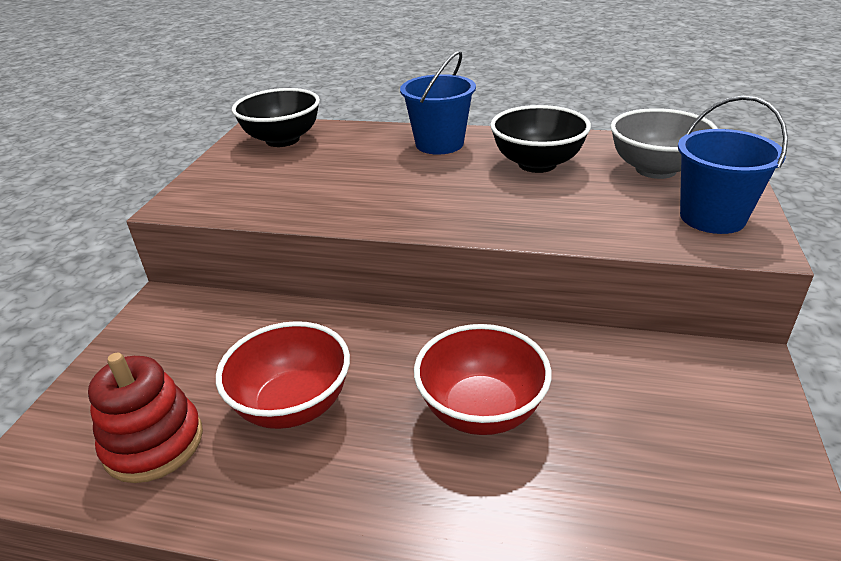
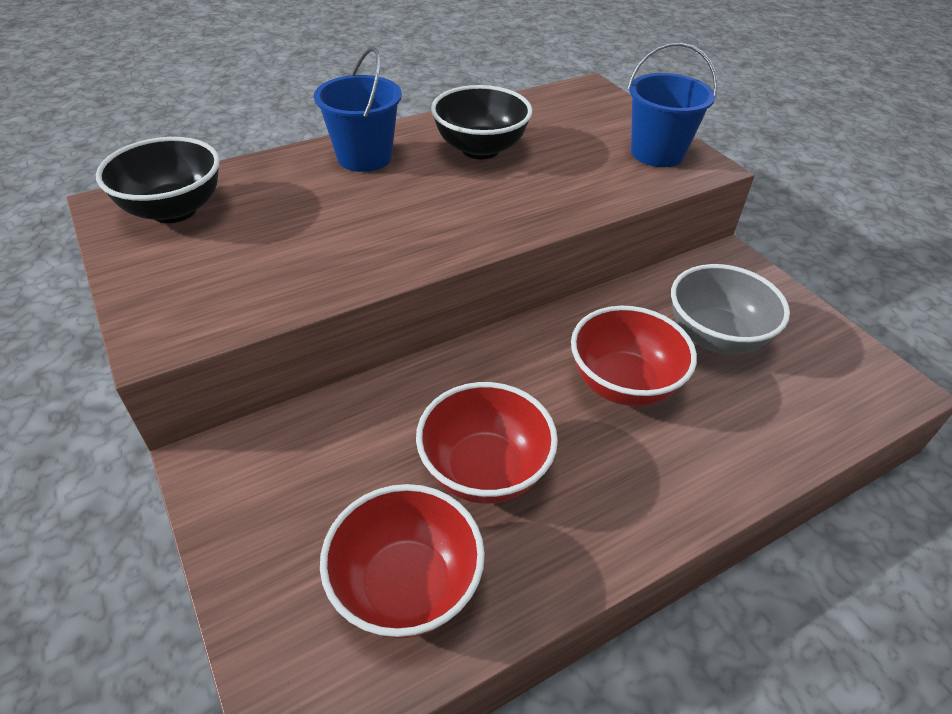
camera: 45 degrees left, 10 degrees up
(154, 443) = (406, 586): red stacking toy -> red bowl
(655, 169) = (574, 124): grey bowl -> grey bowl (715, 337)

